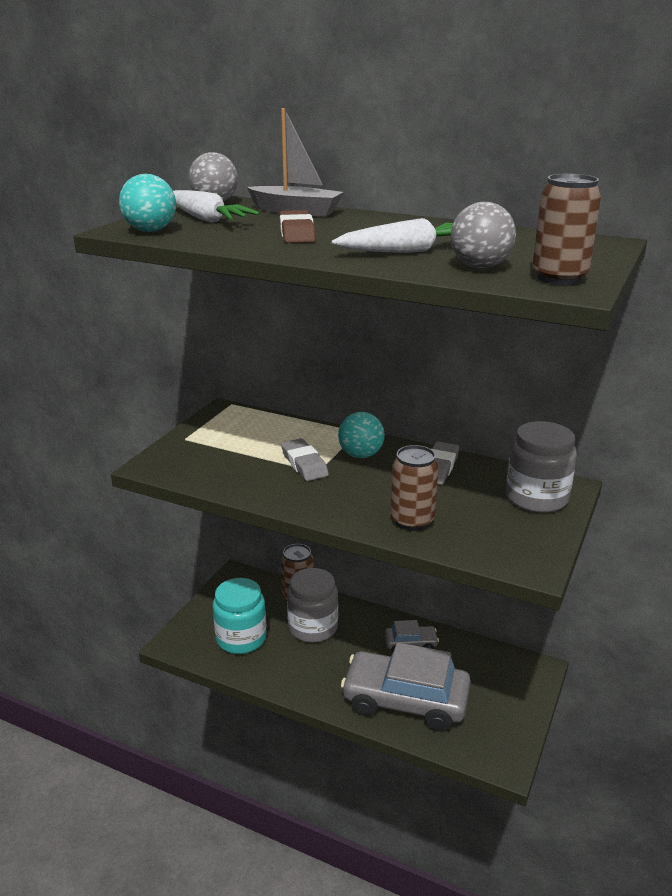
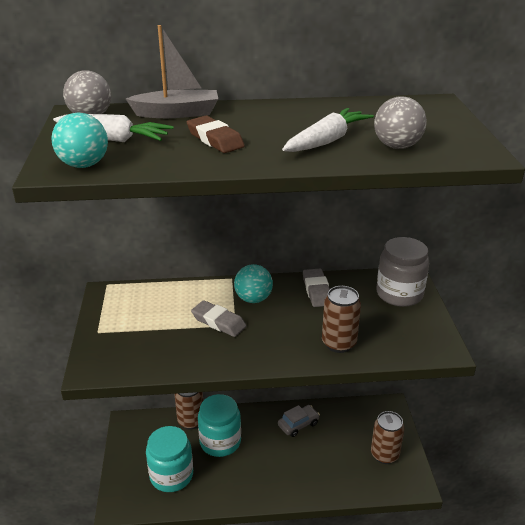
camera: 30 degrees left, 5 degrees up
(313, 627) = (220, 442): grey jar -> turquoise jar
(405, 701) = (325, 470): grey car -> none
(559, 278) = (459, 145): brown can -> brown can (384, 455)

